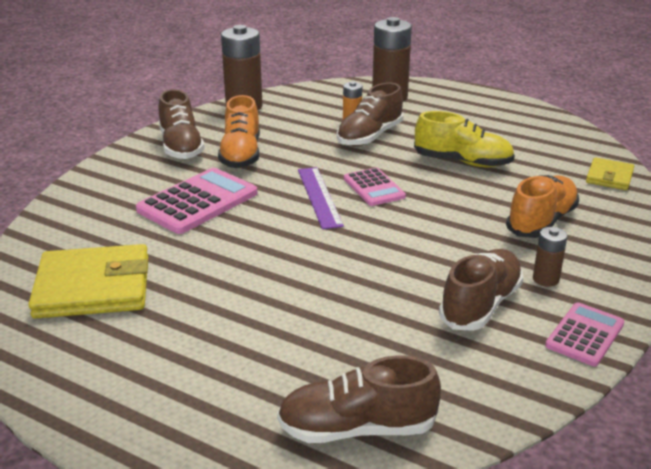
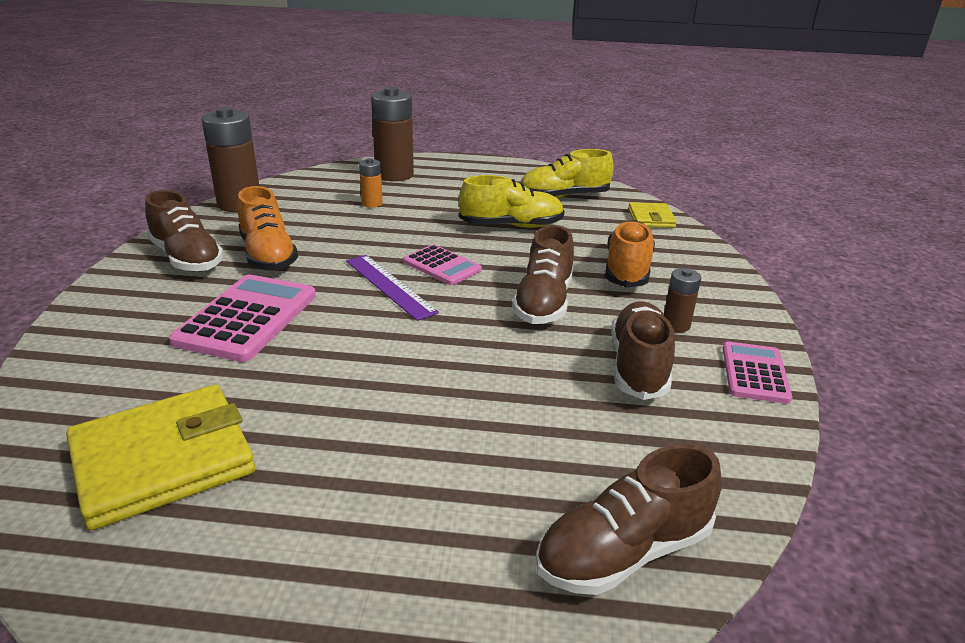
camera: 25 degrees left, 0 degrees up
(369, 136) = (401, 215): brown shoe -> brown shoe (543, 302)
(536, 141) = (563, 197): none -> yellow shoe

